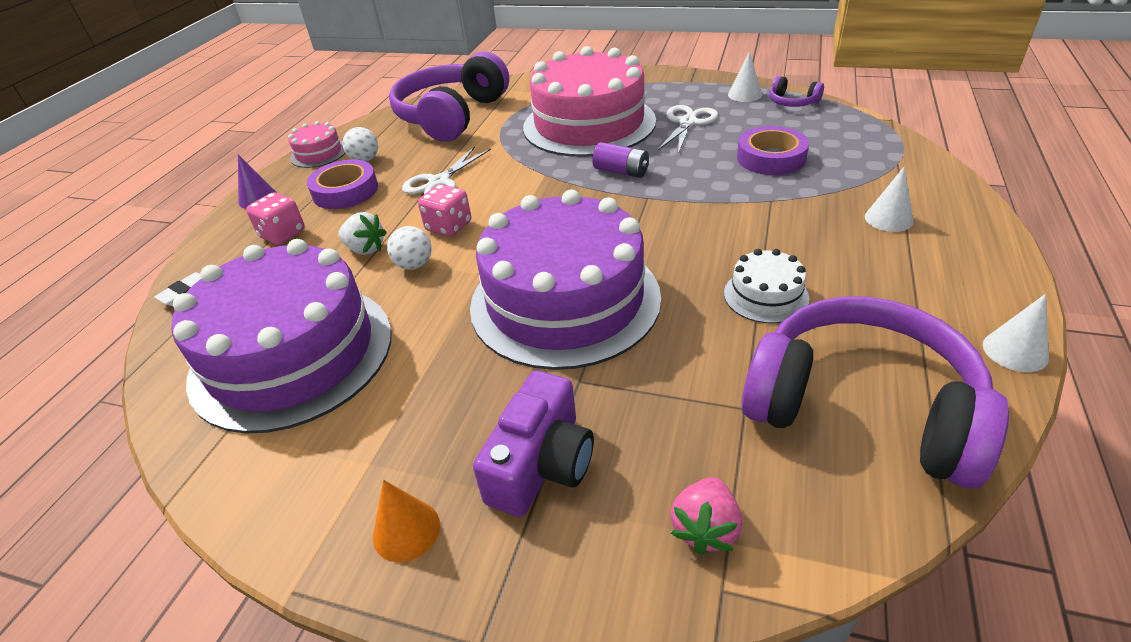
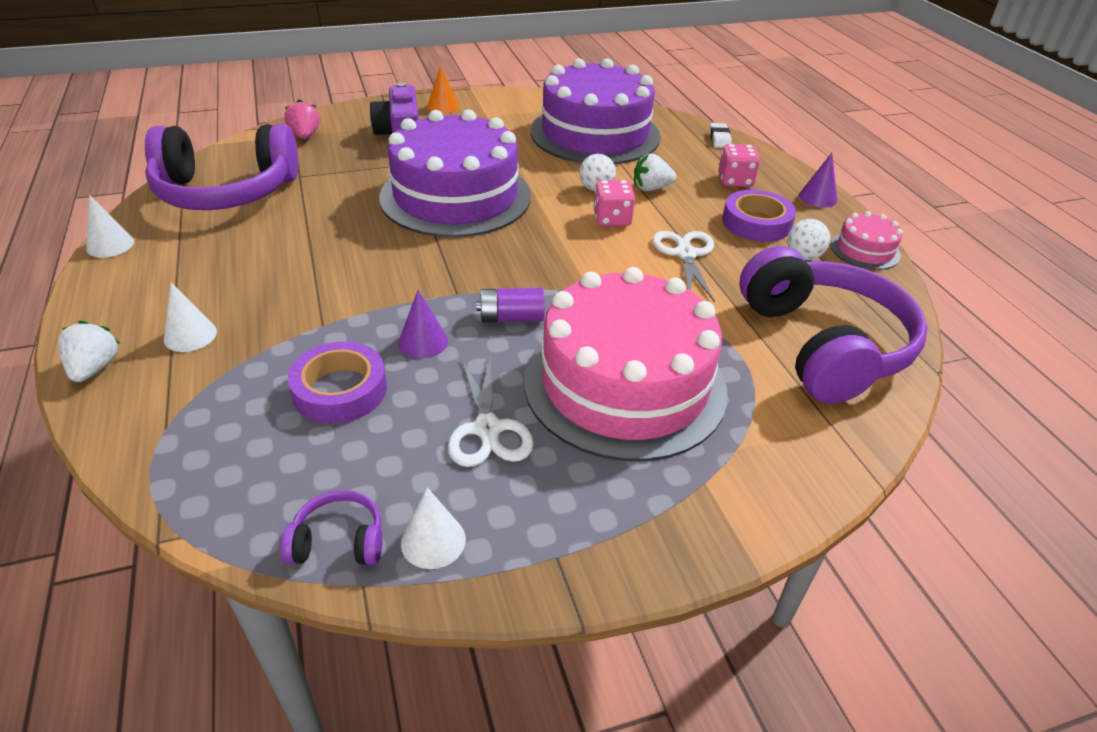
camera: 140 degrees right, 0 degrees up
(697, 172) = (423, 341): none -> purple cone
(765, 295) = (303, 235): white cake -> none
(969, 212) = (95, 368): none -> white strawberry

